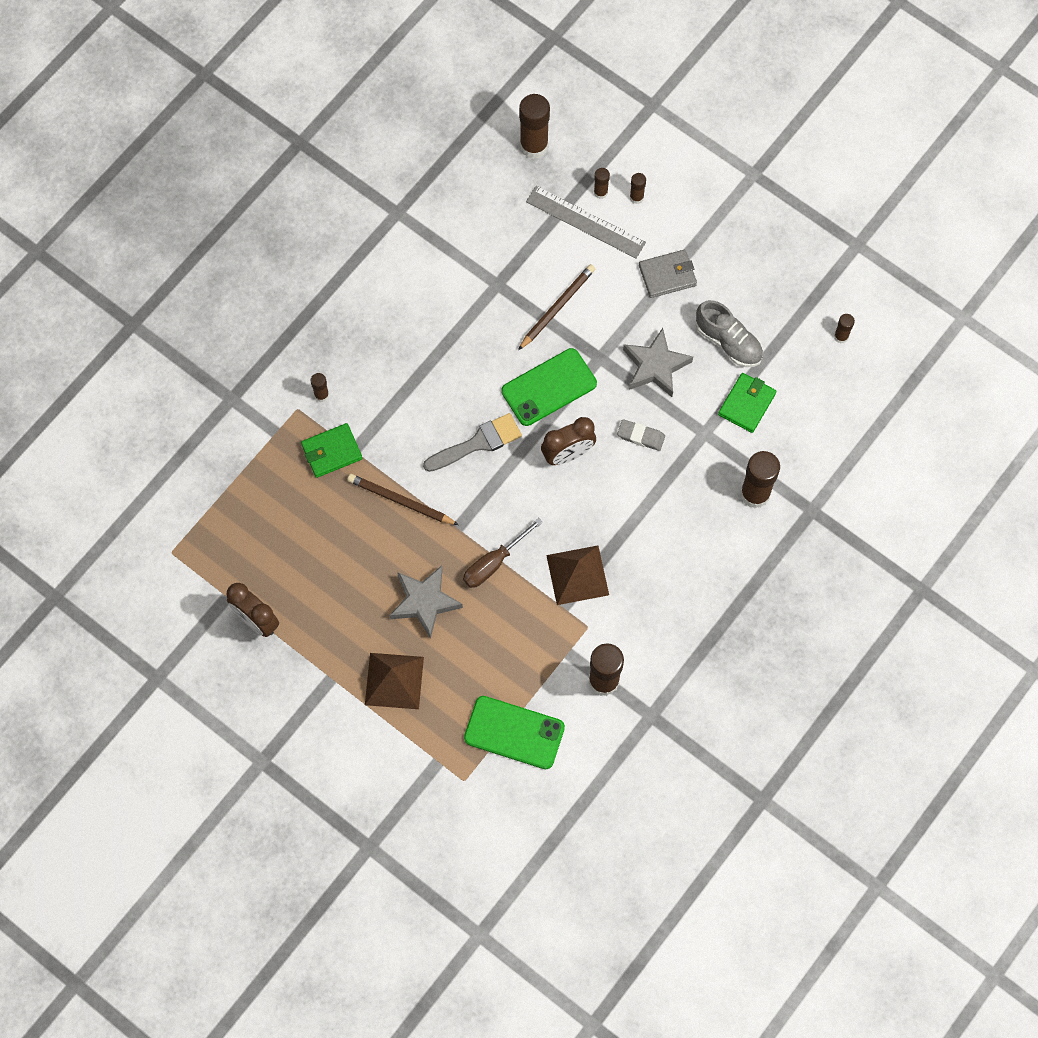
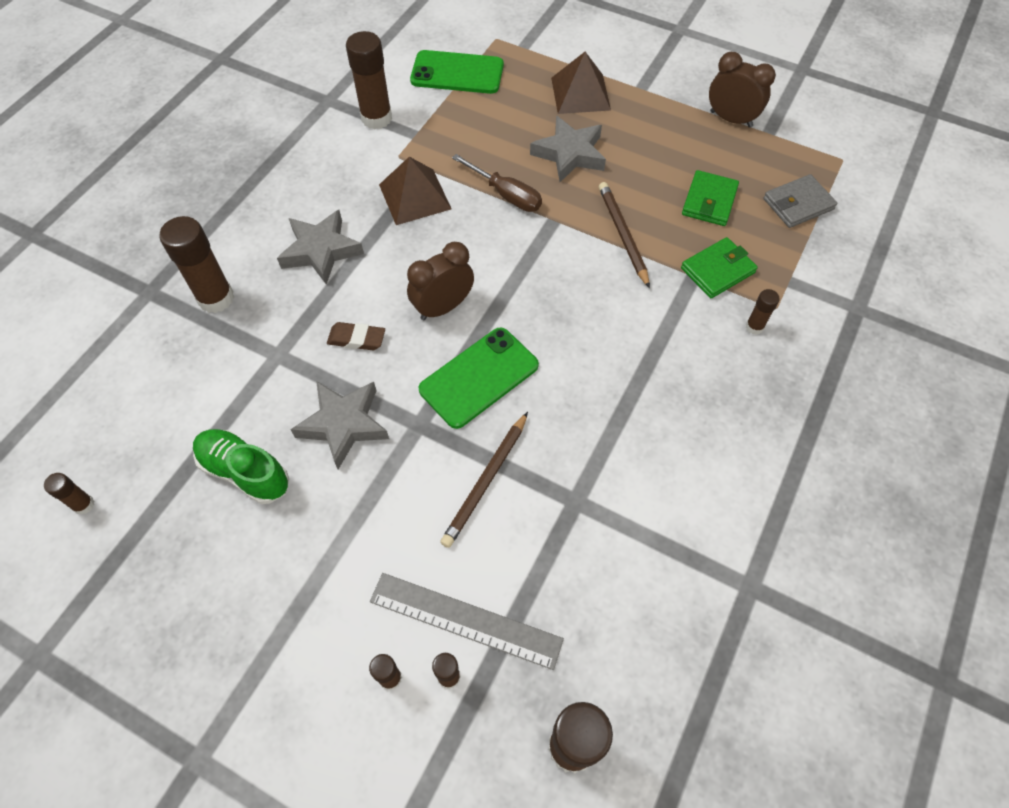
camera: 170 degrees right, 10 degrees down
(401, 501) = (623, 235): brown pencil -> brown pencil turned 120 degrees counterclockwise
(477, 443) = (552, 303): grey brush -> none
(494, 563) = (506, 195): brown screwdriver -> brown screwdriver turned 90 degrees clockwise
(641, 436) = (356, 339): grey eraser -> brown eraser
(665, 528) = (321, 251): none -> grey star
(667, 275) = (334, 554): grey wallet -> grey wallet (798, 204)
(728, 342) = (245, 472): grey shoe -> green shoe
(746, 404) = (222, 396): green wallet -> green wallet (709, 201)

